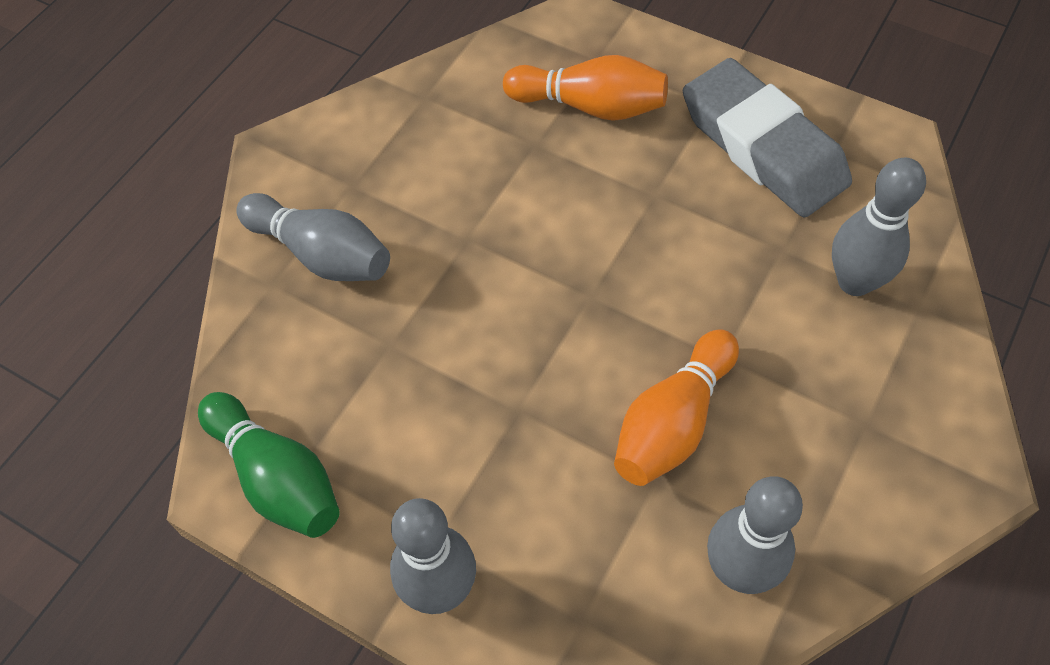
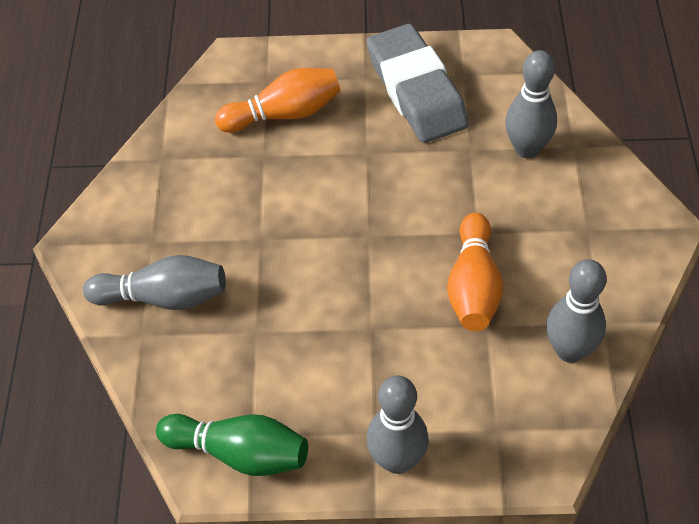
camera: 30 degrees left, 5 degrees down
(763, 147) = (416, 91): grey eraser -> grey eraser turned 45 degrees clockwise

